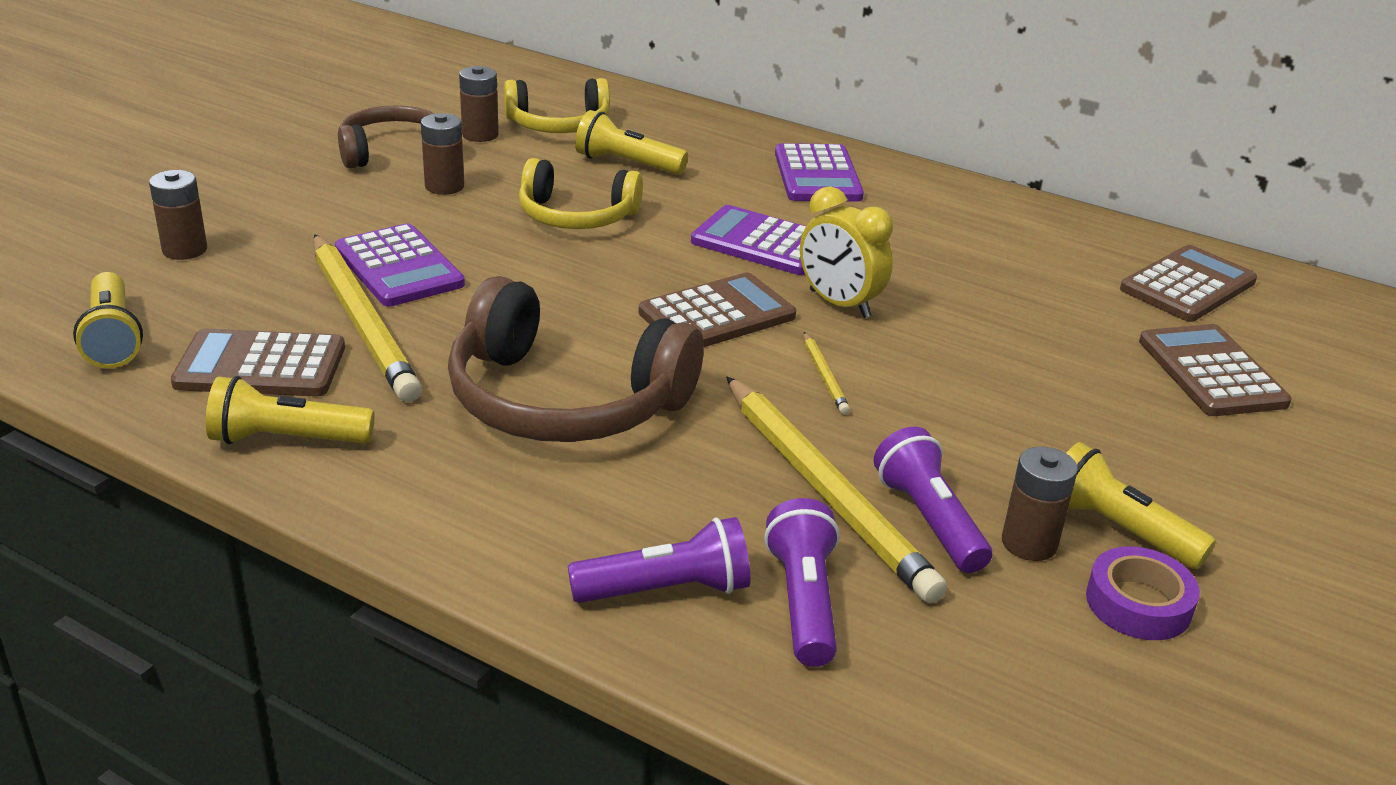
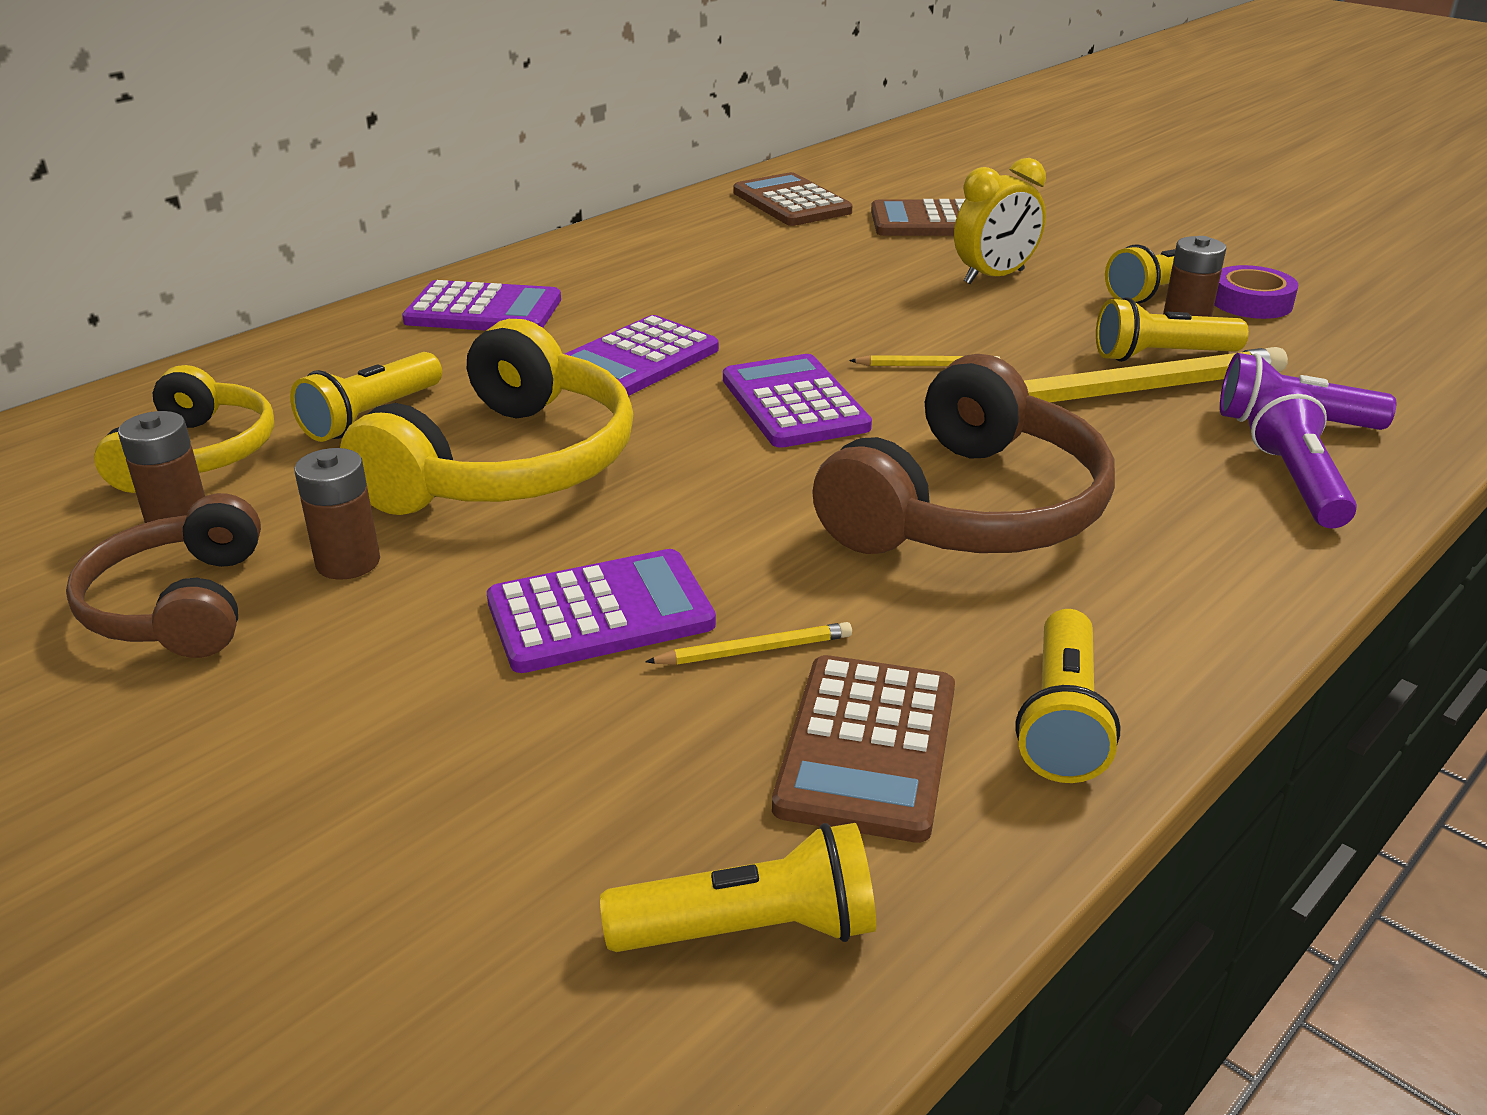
camera: 75 degrees left, 0 degrees up
(185, 250) = (439, 852): brown battery -> none
(362, 321) = (754, 650): yellow pencil -> yellow pencil, size x0.42
(576, 216) = (509, 465): yellow headphones -> yellow headphones, size x1.60
(717, 315) = (794, 403): brown calculator -> purple calculator
(839, 304) = (786, 340): yellow clock -> yellow clock (994, 277)
(928, 520) = (1161, 356): purple flashlight -> yellow flashlight

